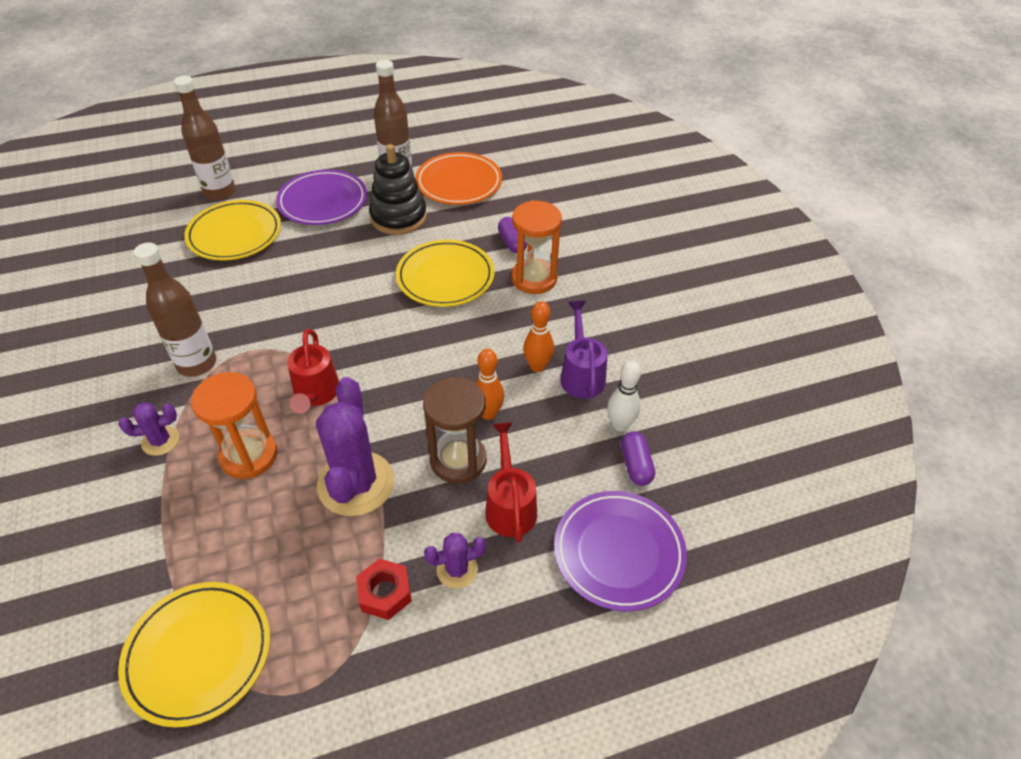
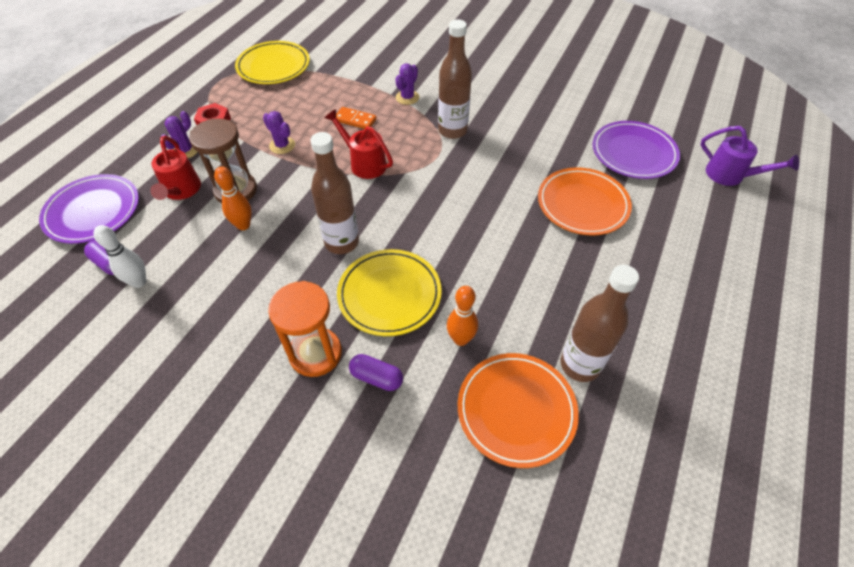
camera: 135 degrees right, 5 degrees up
(220, 192) = (658, 223): brown bottle -> brown bottle (342, 242)
(235, 234) = (582, 204): yellow plate -> orange plate
(249, 455) = (355, 120): orange hourglass -> orange domino
(323, 201) = (582, 280): purple plate -> purple plate (633, 153)
(356, 483) = (282, 145): purple cactus -> purple cactus, size x0.50
(398, 217) = (504, 318): black stacking toy -> none
(510, 505) = (181, 191): red watering can -> red watering can turned 45 degrees clockwise
(537, 366) = (238, 279): orange bowling pin -> orange bowling pin (460, 339)
(581, 374) = (198, 298): purple watering can -> purple watering can (730, 175)

